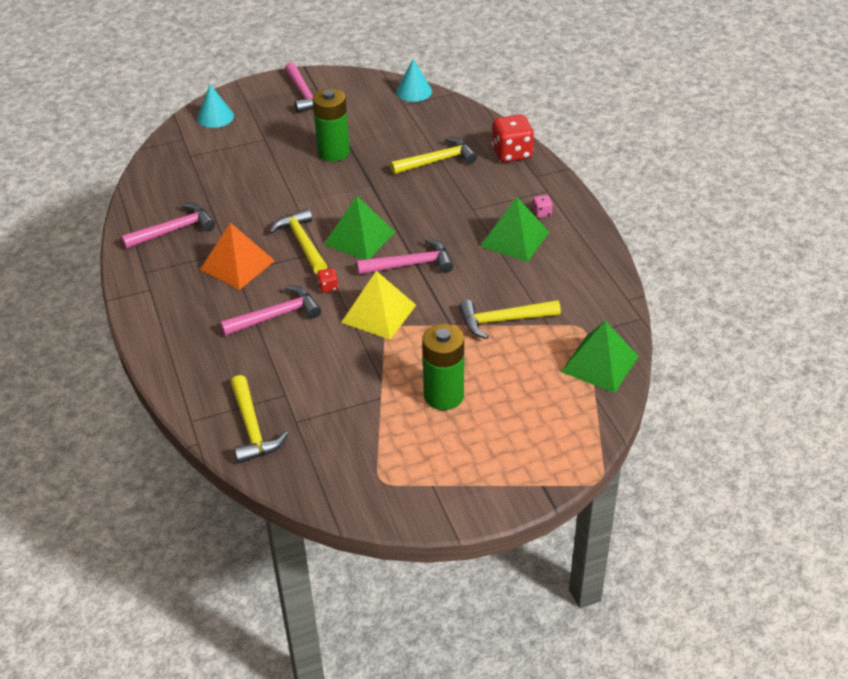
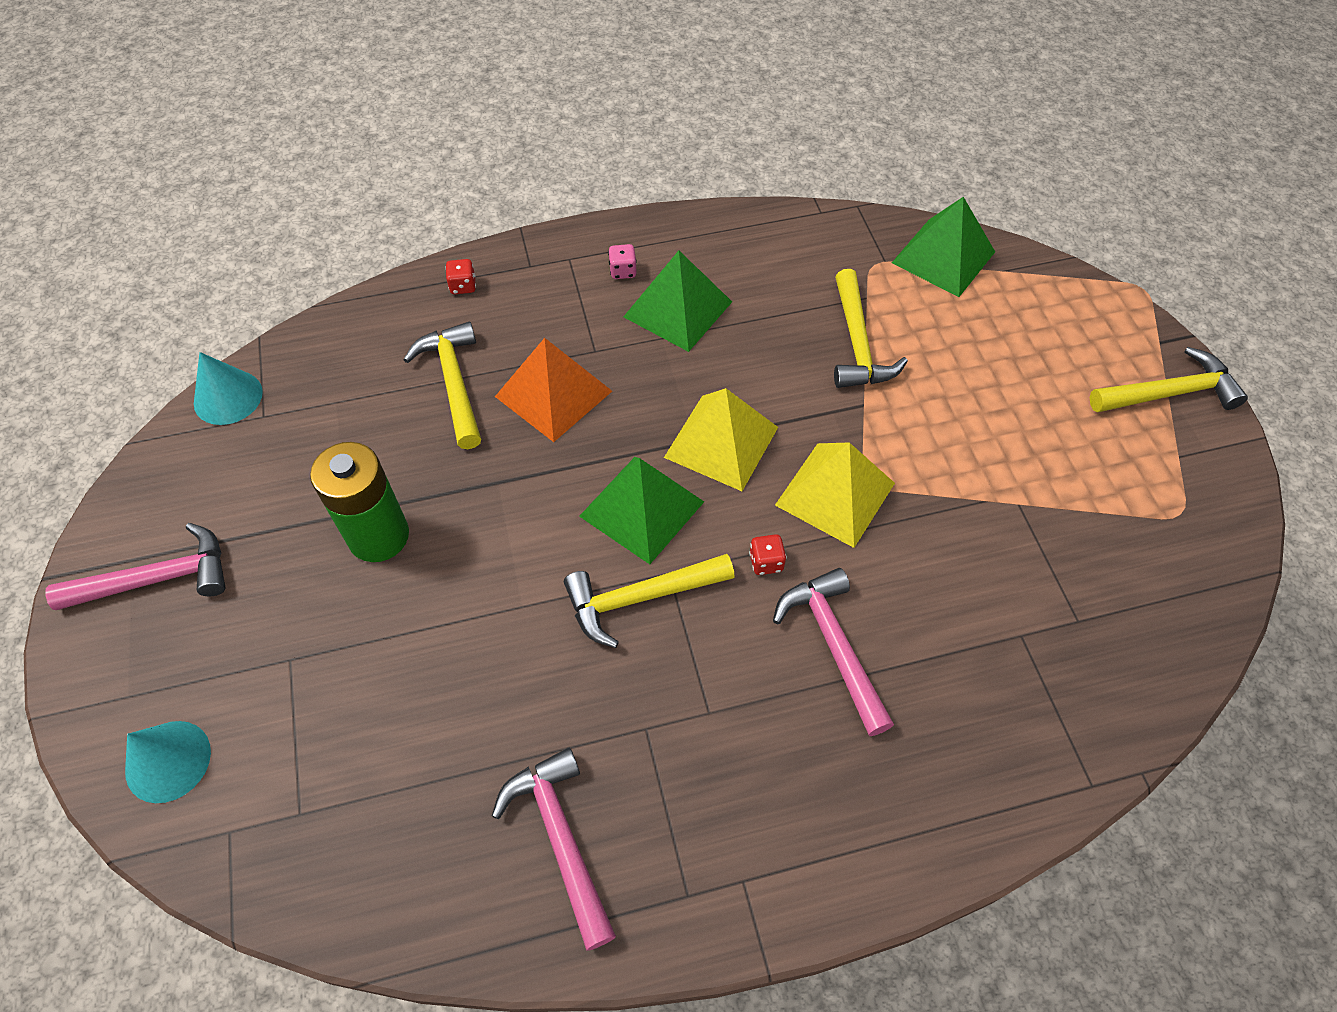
camera: 85 degrees left, 15 degrees up
(237, 265) = (688, 711): orange pyramid -> orange pyramid (553, 393)
(252, 428) = (1100, 685): yellow hammer -> yellow hammer (1169, 393)
(411, 264) = (721, 442): pink hammer -> yellow pyramid
(443, 396) = (1011, 427): green battery -> none
(512, 153) = (463, 286): red dice -> red dice, size x0.46

